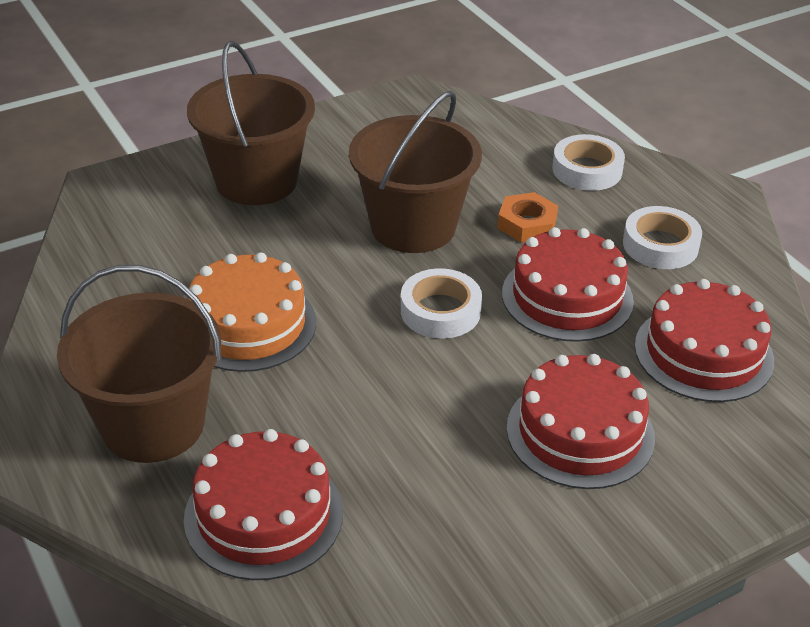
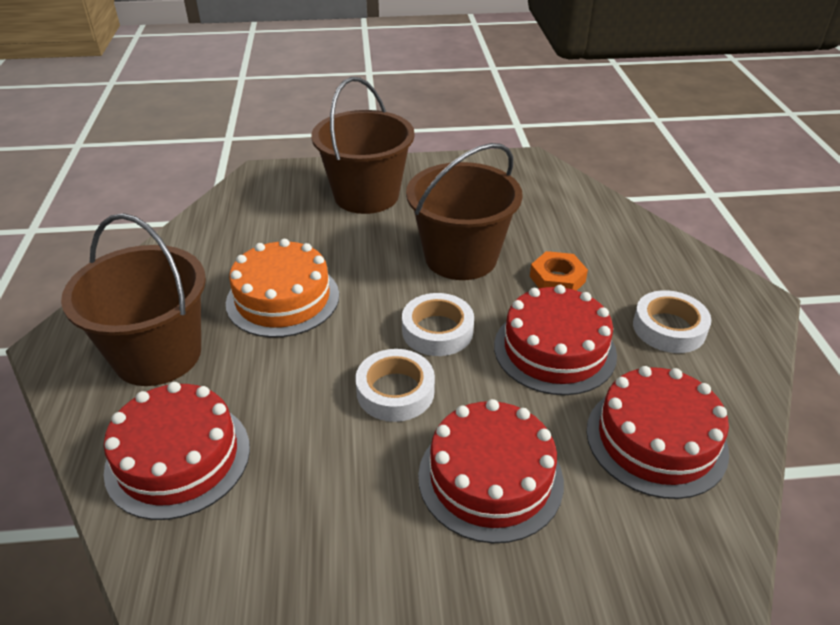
camera: 25 degrees right, 0 degrees up
(587, 170) = (637, 248): white tape -> white tape (395, 391)

